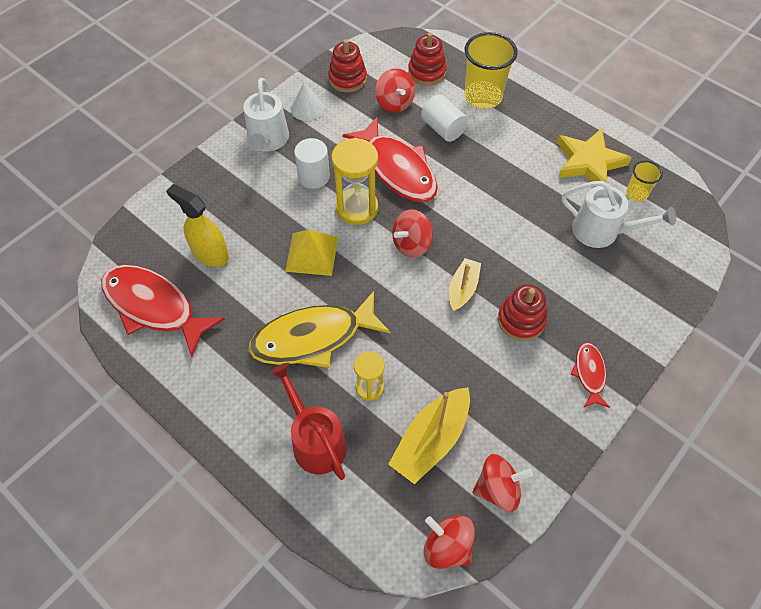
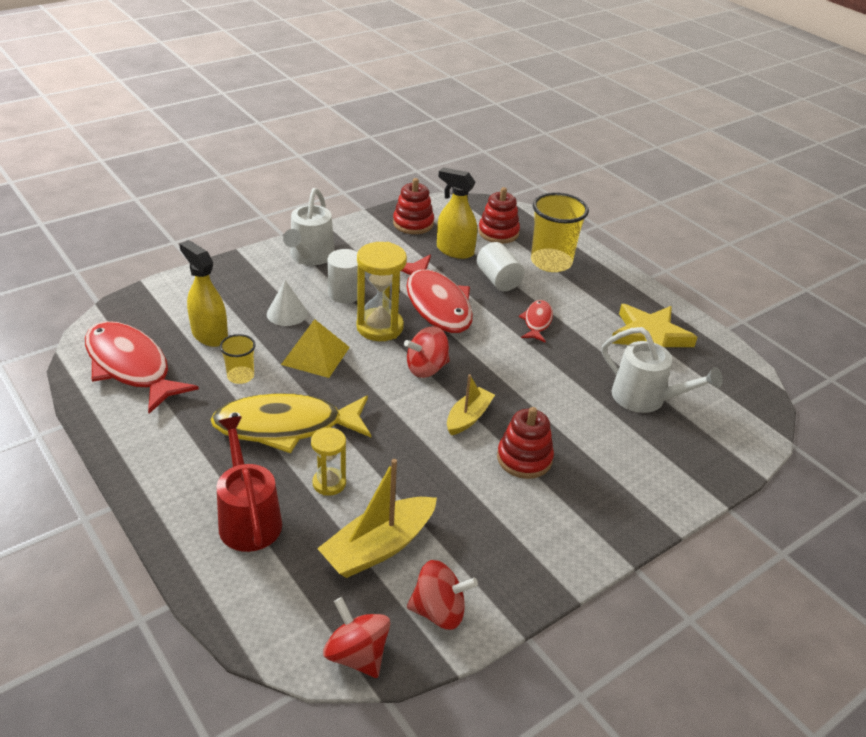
camera: 10 degrees right, 20 degrees down
(307, 108) = (361, 238): white cone -> white cone (287, 313)
(394, 103) = (454, 251): red spinning top -> yellow spray bottle
(589, 374) = (587, 525): red fish -> red fish (537, 322)
(636, 193) = (696, 373): yellow cup -> yellow cup (240, 376)

